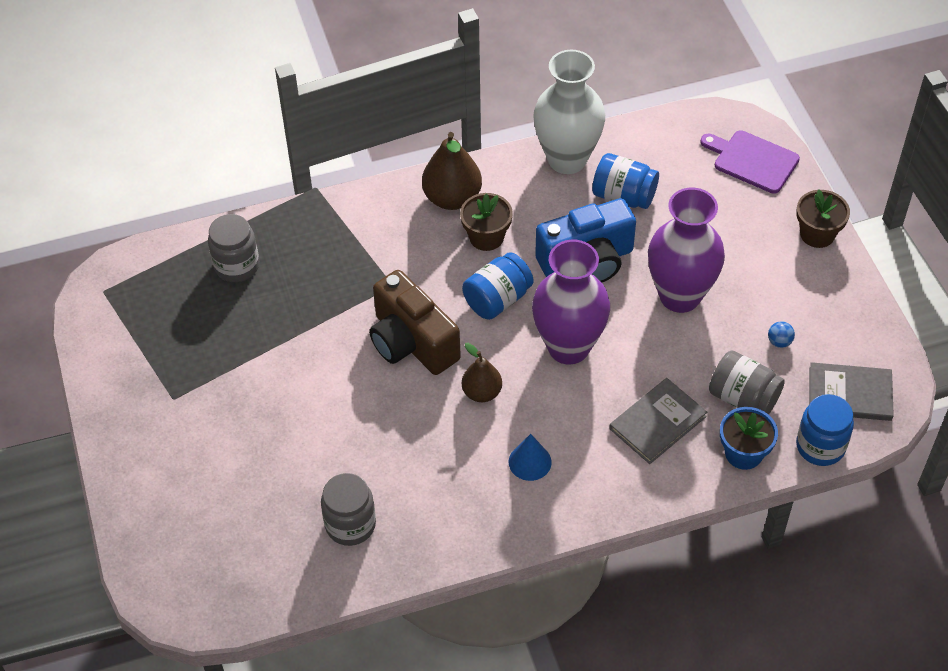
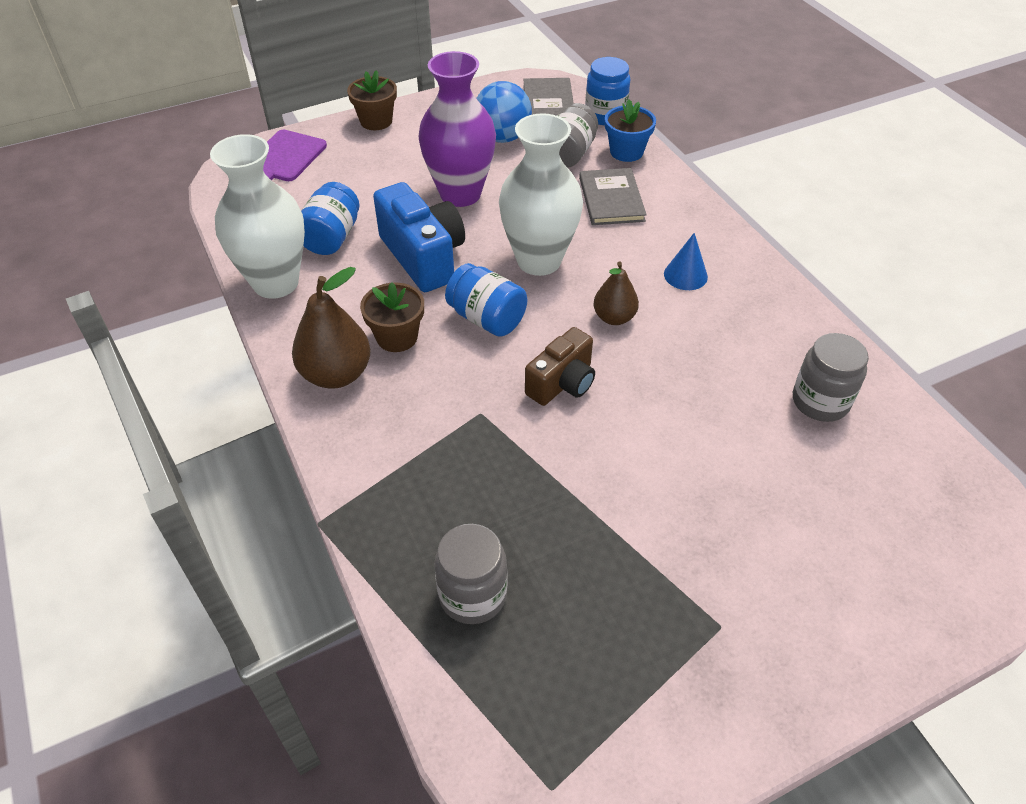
camera: 100 degrees left, 5 degrees down
(412, 342) = (562, 383): brown camera -> brown camera, size x0.64
(568, 347) = (539, 261): purple vase -> white vase
(657, 422) = (611, 199): grey book -> grey book turned 45 degrees clockwise
(779, 342) = (502, 137): blue ball -> blue ball, size x2.42

